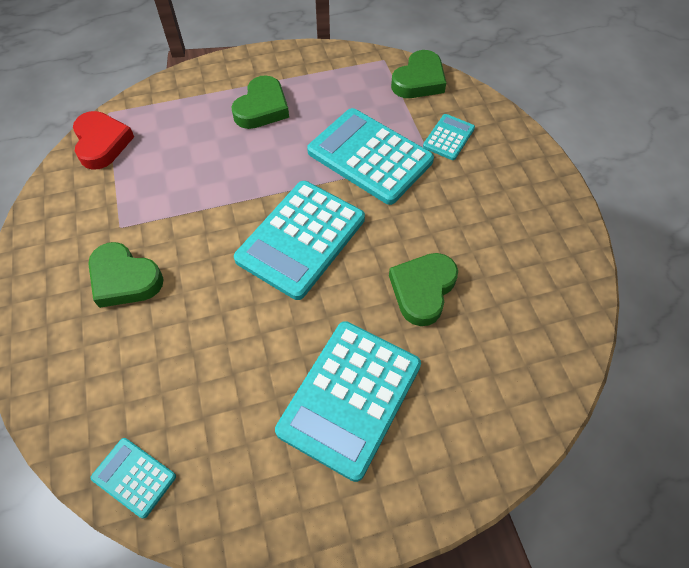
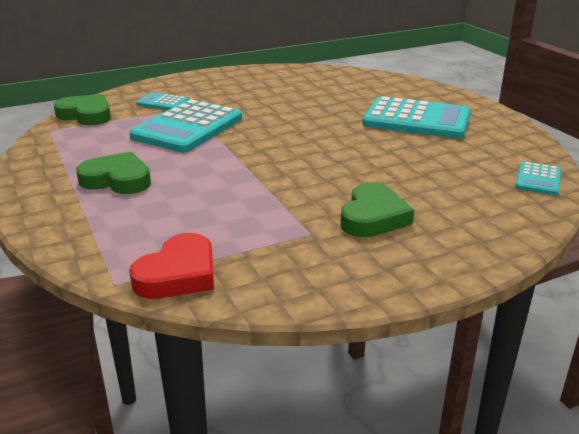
camera: 100 degrees left, 30 degrees down
(102, 143) = (178, 274): red heart -> red heart turned 150 degrees clockwise
(301, 239) = (290, 145): turquoise calculator -> none
(422, 290) = (319, 105): green heart -> none

